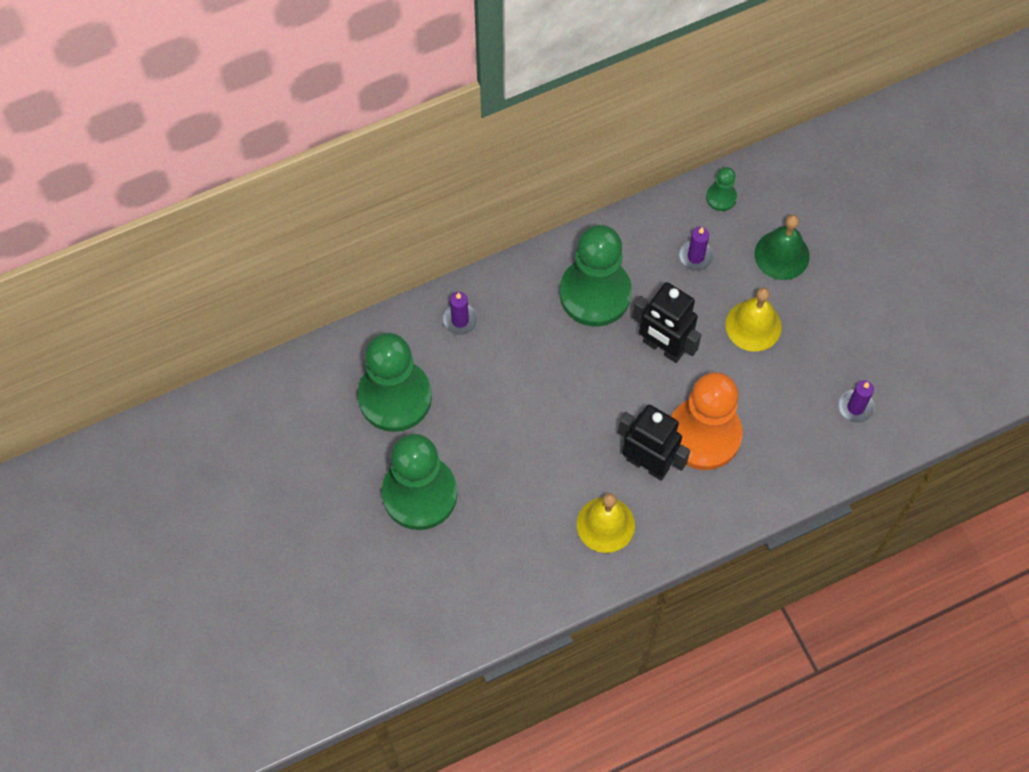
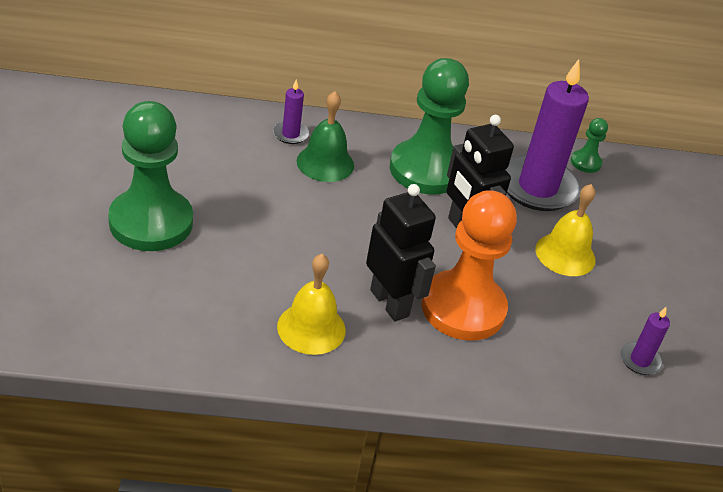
camera: 20 degrees right, 25 degrees down
(395, 397) = (190, 153): green pawn -> none
(695, 256) = (537, 187): purple candle -> purple candle, size x2.26
(782, 255) = (622, 221): green bell -> green bell (325, 163)

